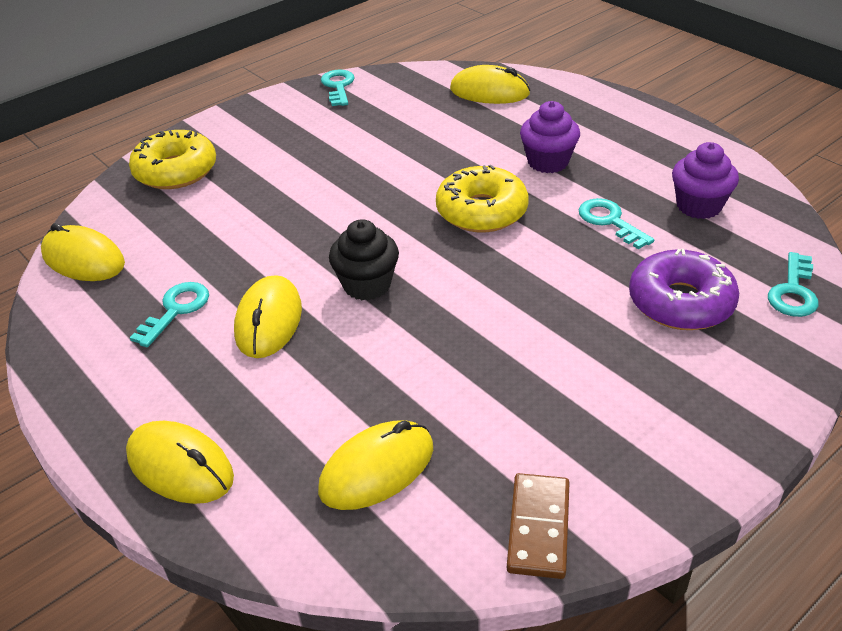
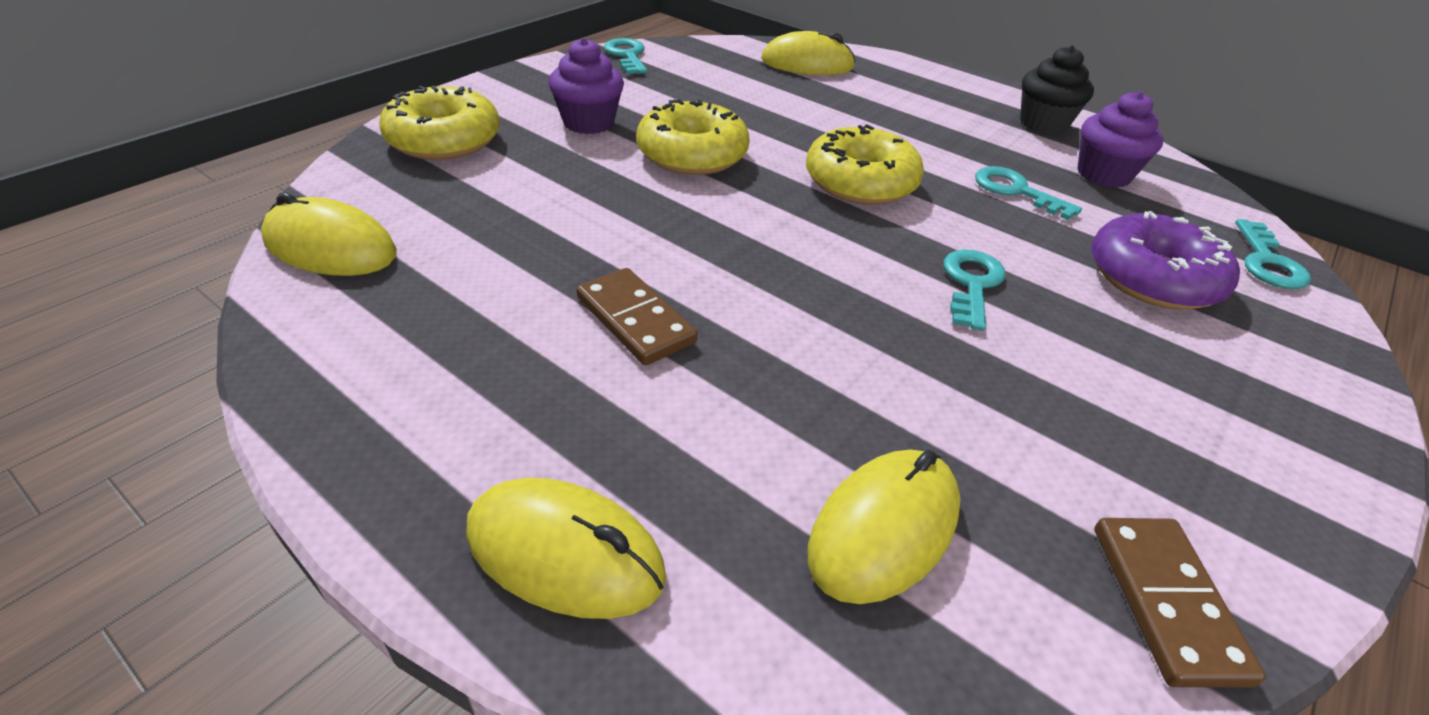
camera: 15 degrees left, 0 degrees up
(176, 310) = (491, 311): turquoise key -> turquoise key (972, 284)
(268, 321) = (635, 320): yellow mouse -> brown domino
(357, 184) = (692, 154): none -> yellow donut
(367, 285) = (755, 269): black cupcake -> black cupcake (1043, 124)
(548, 162) = (910, 131): purple cupcake -> purple cupcake (588, 123)

